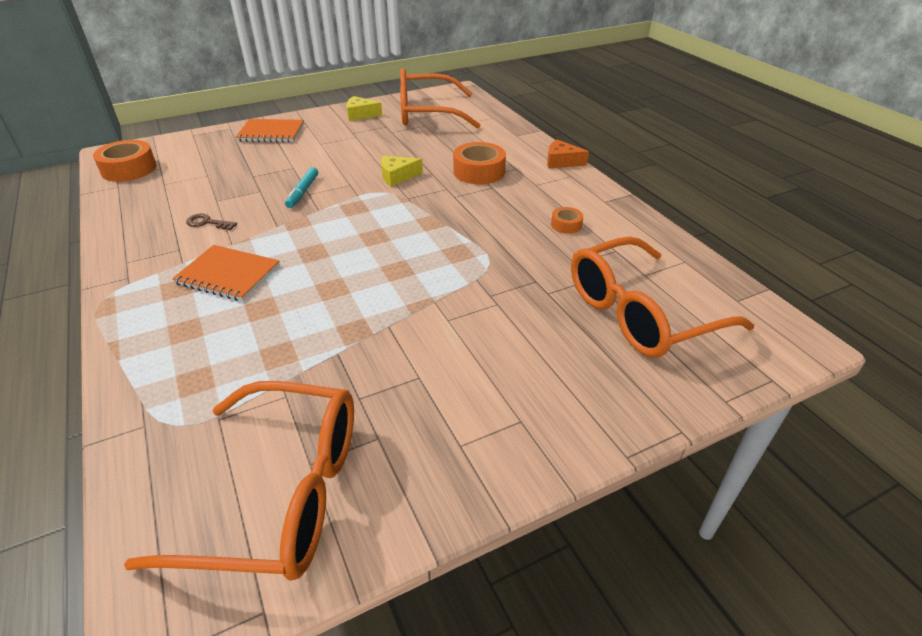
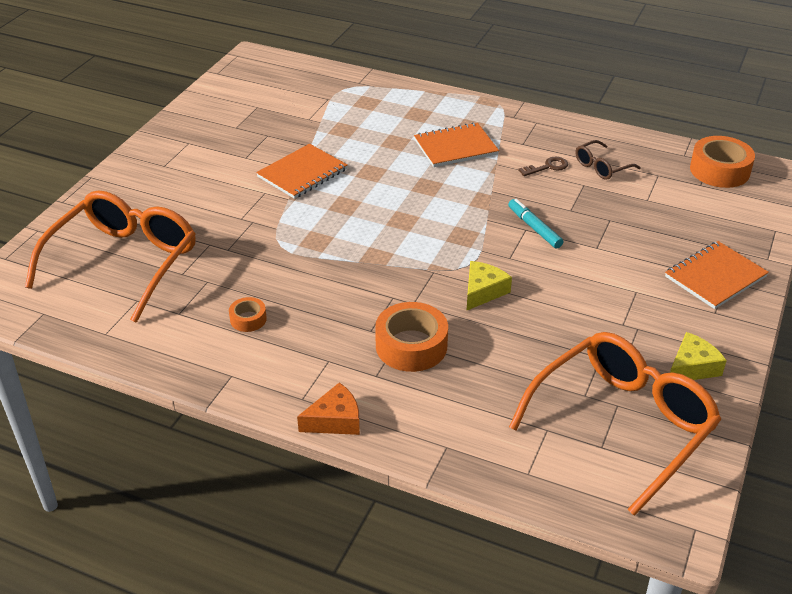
camera: 140 degrees right, 0 degrees up
(178, 205) = (602, 167): none -> brown glasses
(279, 493) = (257, 94): orange glasses -> none
(389, 322) = (302, 173): none -> orange notebook

